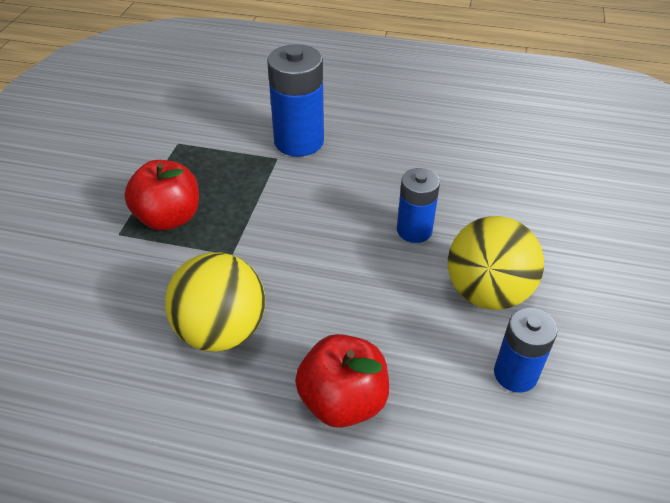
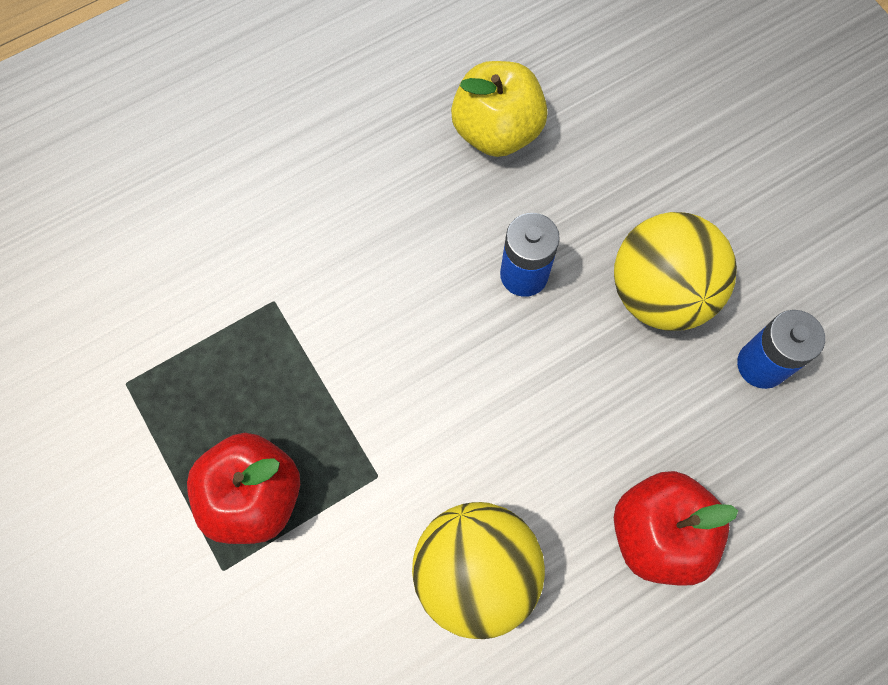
camera: 45 degrees left, 25 degrees up
(299, 141) = (270, 253): blue battery -> none
(473, 167) = (496, 131): none -> yellow apple

